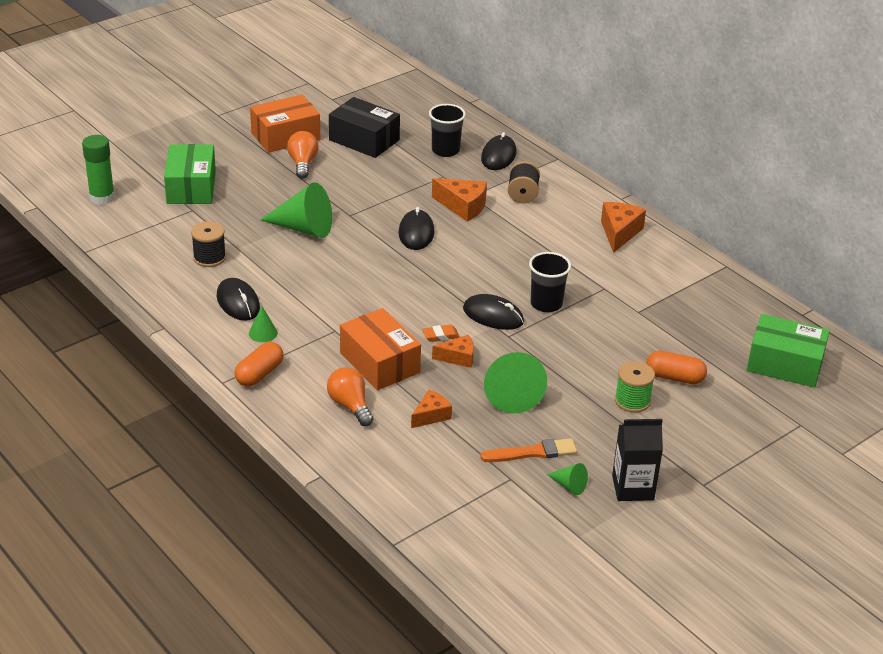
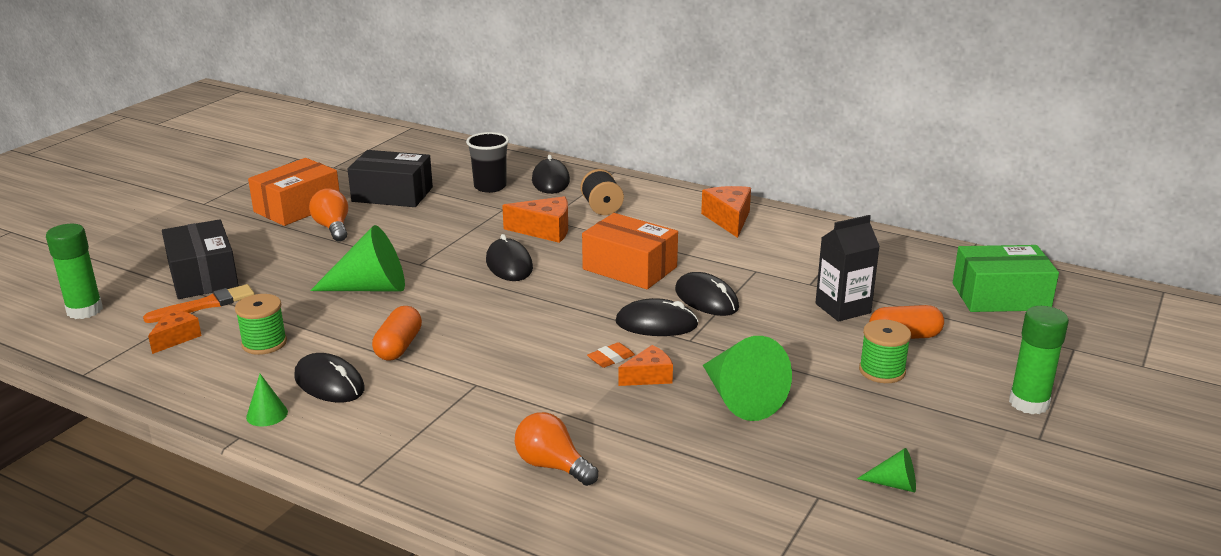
camera: 20 degrees left, 10 degrees down
(191, 187) = (203, 276): green box -> black box
(209, 258) = (264, 343): black spool -> green spool
(259, 374) = (405, 459): orange capsule -> orange capsule (398, 346)
(263, 333) = (382, 410): green cone -> green cone (267, 414)
(380, 363) = (557, 406): orange box -> orange box (630, 268)
(431, 415) = (664, 449): orange cheese -> orange cheese (176, 338)
(532, 452) = (819, 458): orange brush -> orange brush (204, 305)
(546, 304) = (706, 299): black cup -> black mouse
(633, 488) = (967, 465): black carton -> black carton (843, 308)
(721, 457) = (1029, 403): none -> green glue stick

